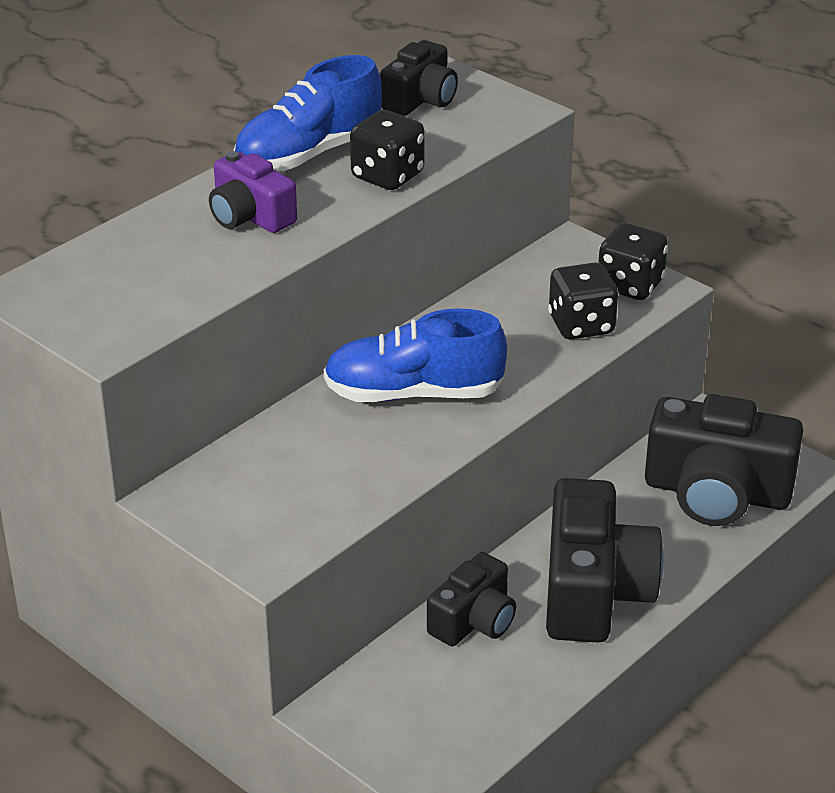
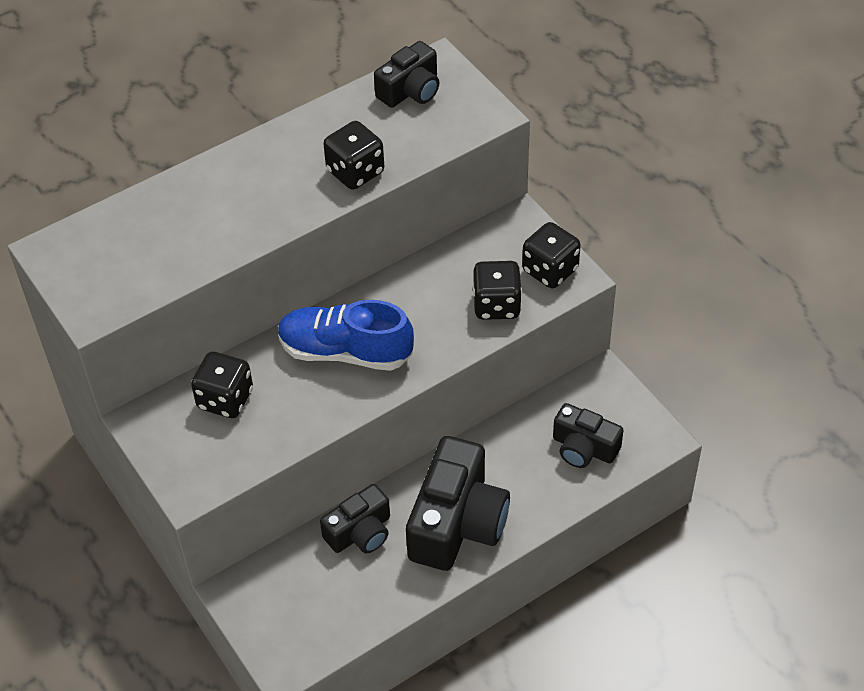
camera: 15 degrees right, 15 degrees up
(250, 216) = (237, 198): purple camera -> none
(277, 461) = (225, 399): none -> black dice
(309, 154) = (303, 139): blue shoe -> none
(717, 492) = (584, 448): black camera -> black camera, size x0.58

